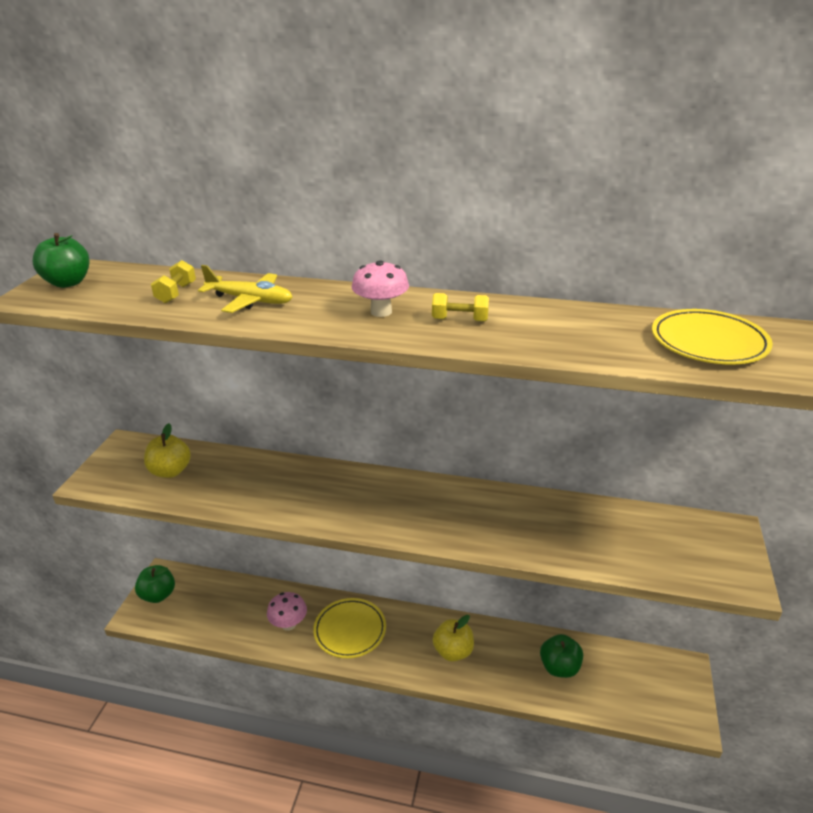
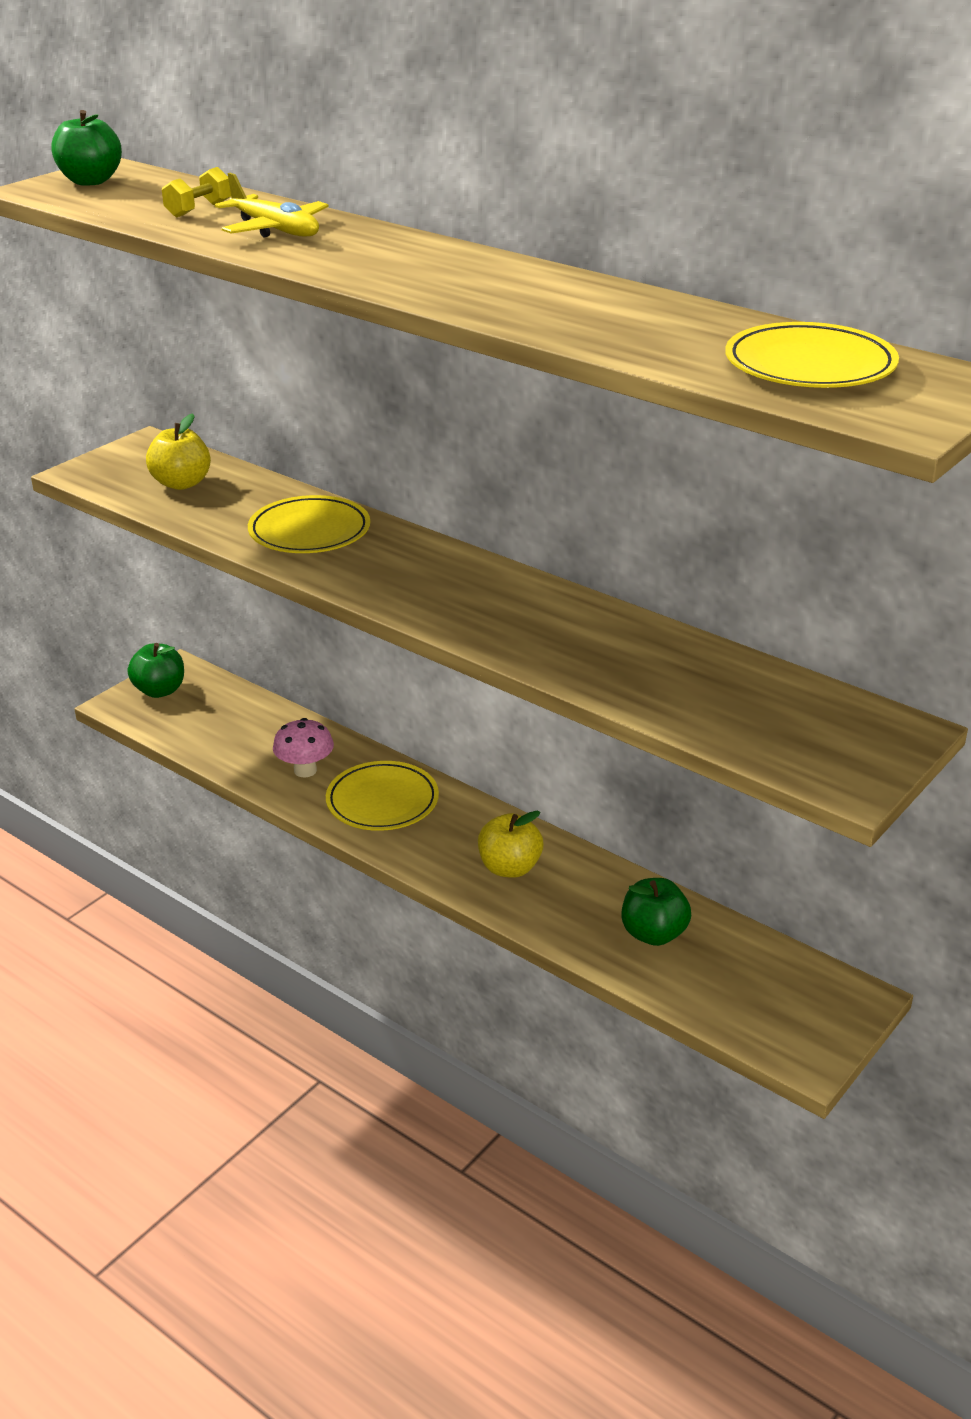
camera: 25 degrees right, 0 degrees up
(285, 486) = (309, 531): none -> yellow plate
(381, 312) = (418, 265): pink mushroom -> none
(460, 320) = (506, 289): yellow dumbbell -> none

